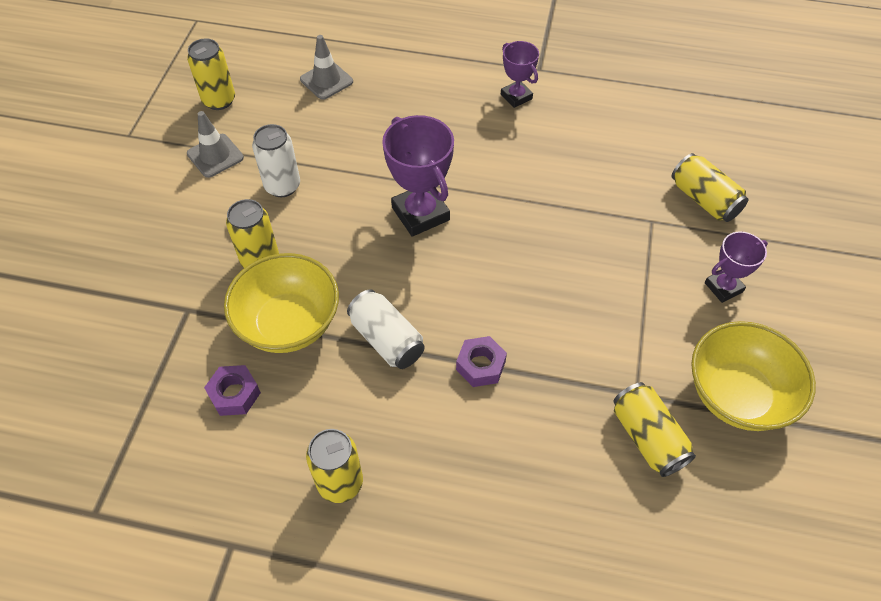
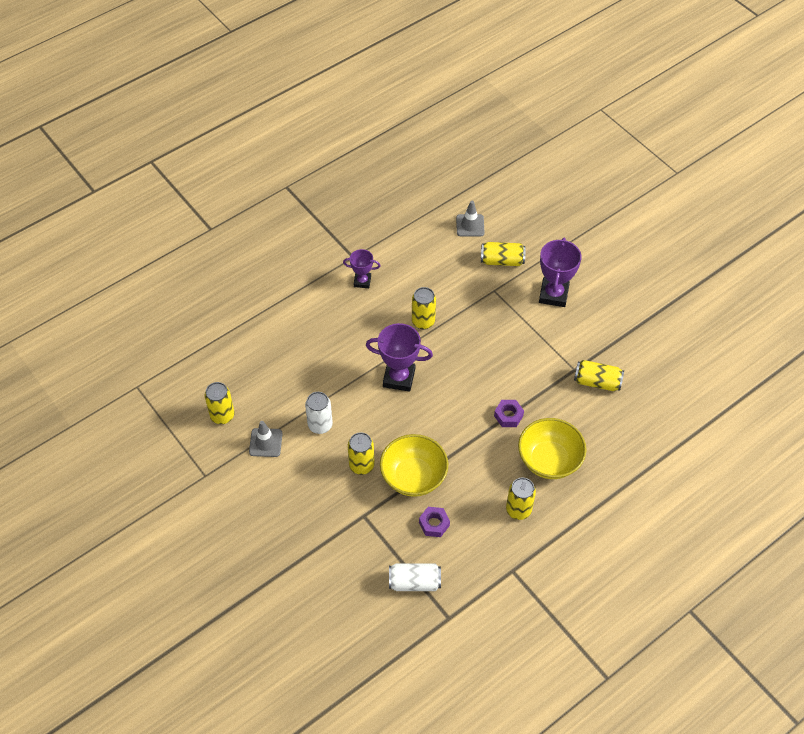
camera: 50 degrees left, 0 degrees up
(326, 80) = (260, 355): grey traffic cone -> grey traffic cone (470, 225)
(387, 339) = (460, 443): white can -> white can (414, 582)
(525, 184) = (423, 321): none -> yellow can
(723, 287) = (553, 294): purple trophy -> purple trophy, size x1.68
(737, 395) = (606, 335): yellow bowl -> yellow bowl (549, 460)

